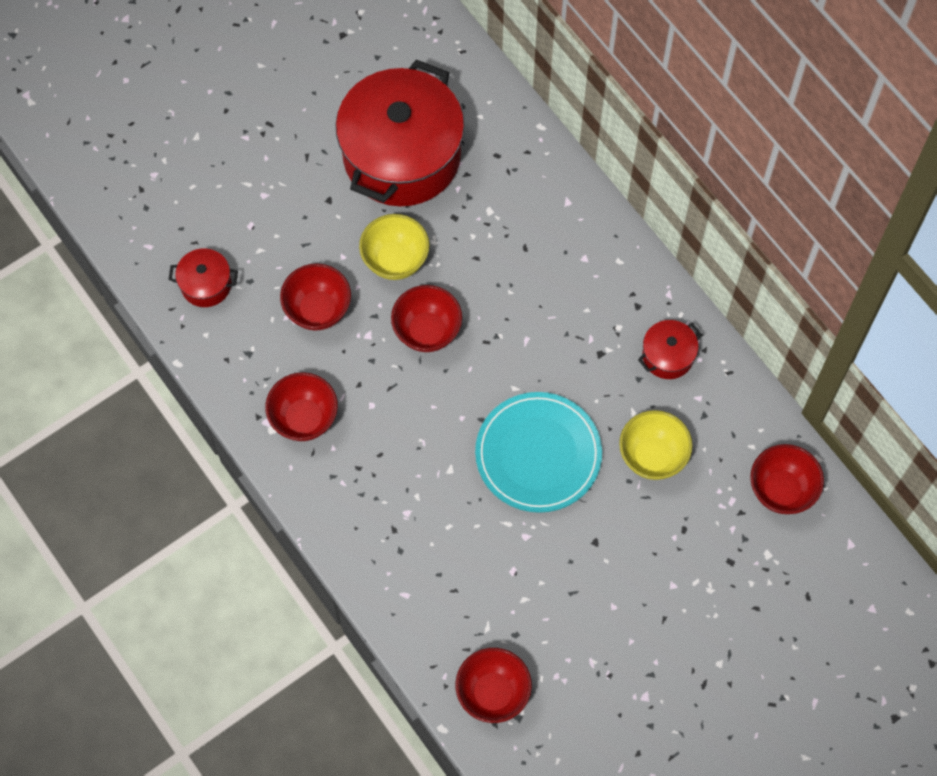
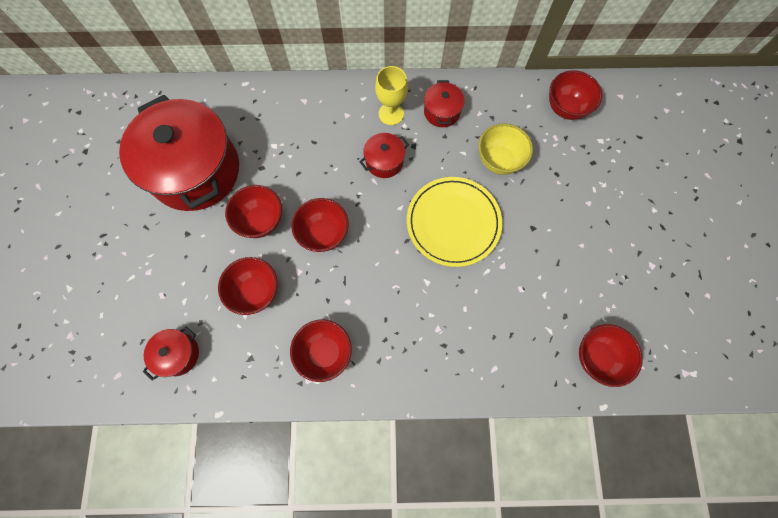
camera: 55 degrees left, 5 degrees up
(395, 260) = (261, 221): yellow bowl -> red bowl
(538, 454) = (453, 222): turquoise plate -> yellow plate
(557, 336) = (384, 161): none -> red pot
(622, 303) = (391, 114): none -> yellow goblet

